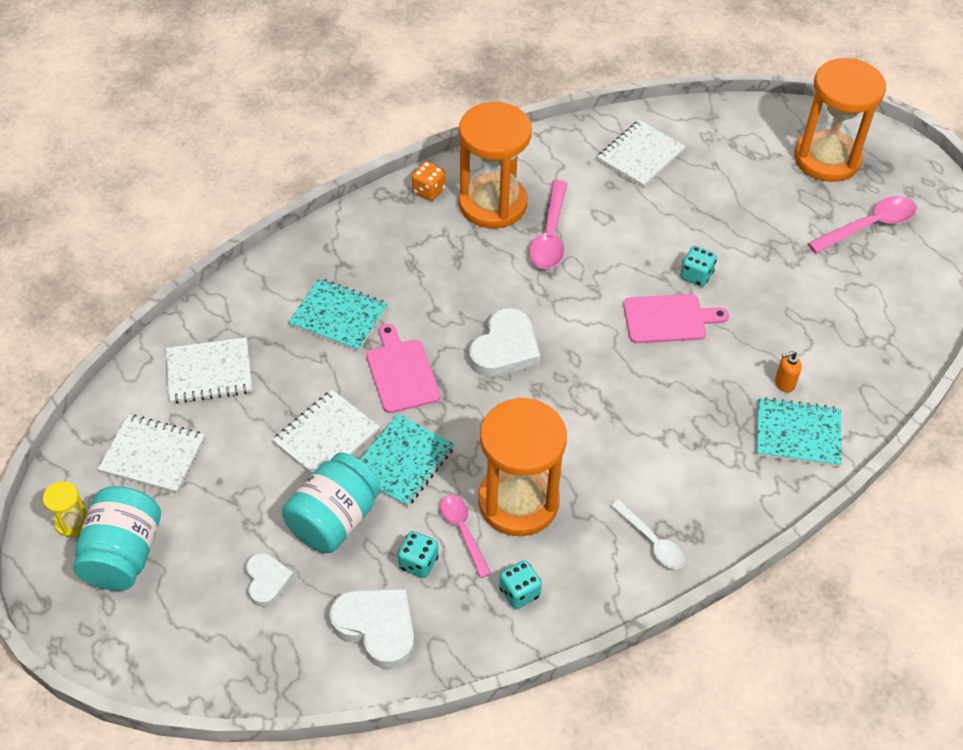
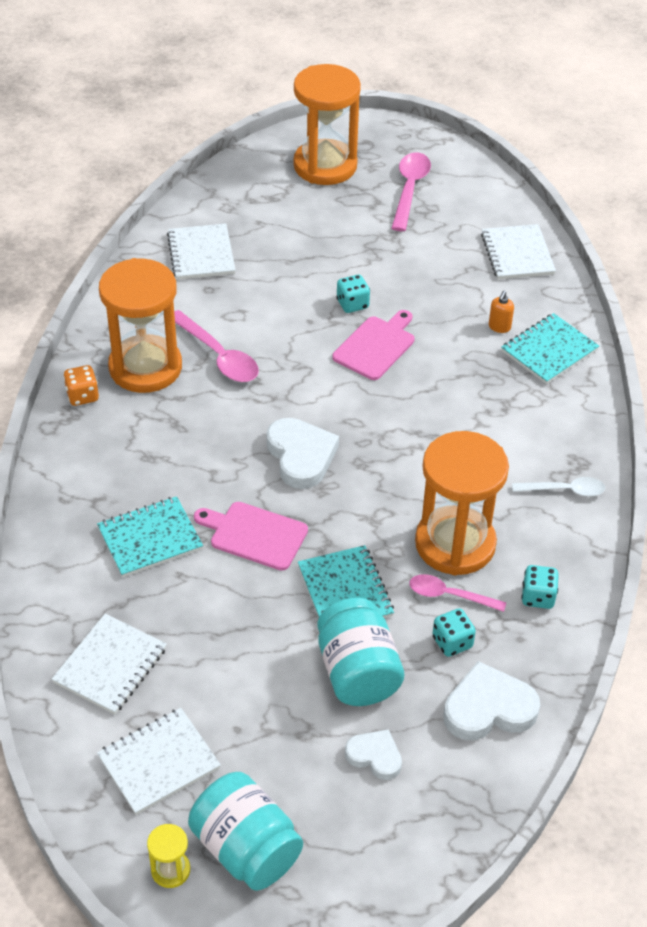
camera: 50 degrees left, 5 degrees down
(326, 437) = (268, 625): white notebook -> white notebook (517, 254)

